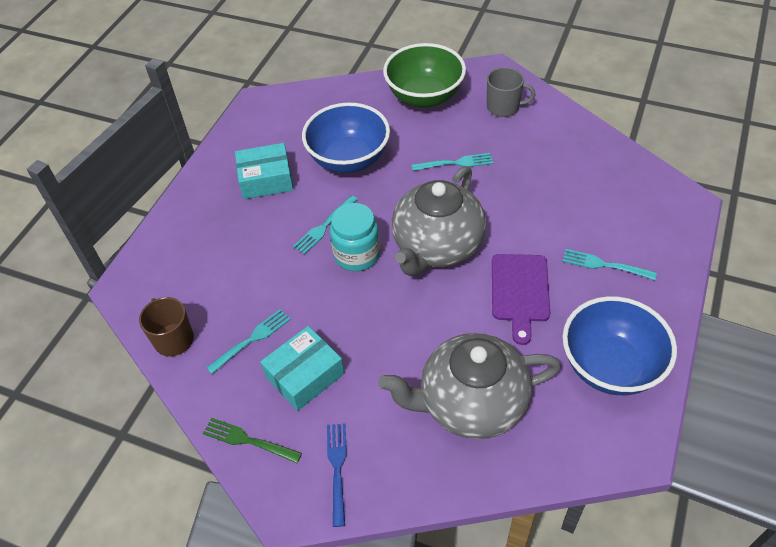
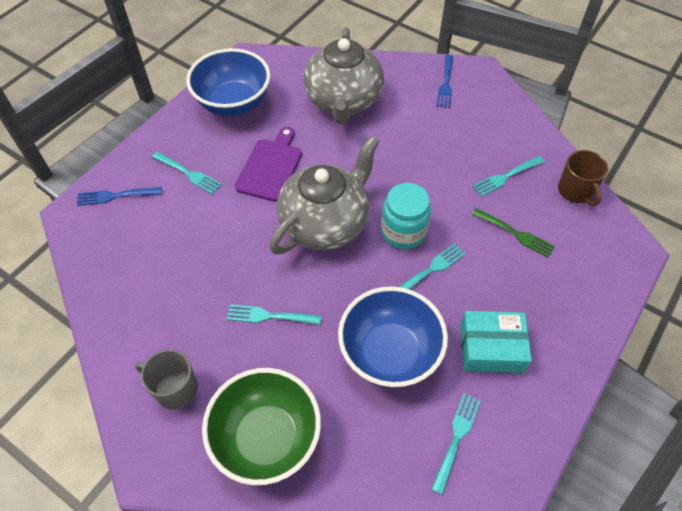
camera: 170 degrees left, 5 degrees up
(249, 440) = (507, 110): green fork -> green fork (514, 233)
(290, 122) = (456, 439): none -> turquoise fork
(305, 375) = (463, 142): turquoise box -> none
(470, 403) = (343, 101): grey teapot -> grey teapot turned 90 degrees clockwise
(660, 227) = (116, 195): none -> blue fork

